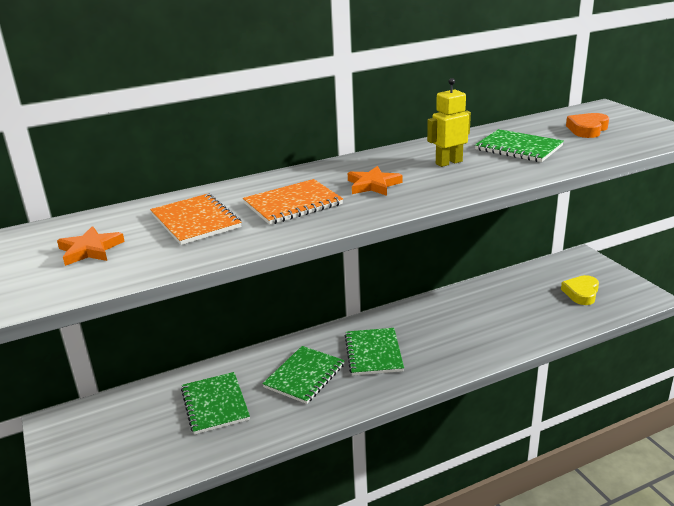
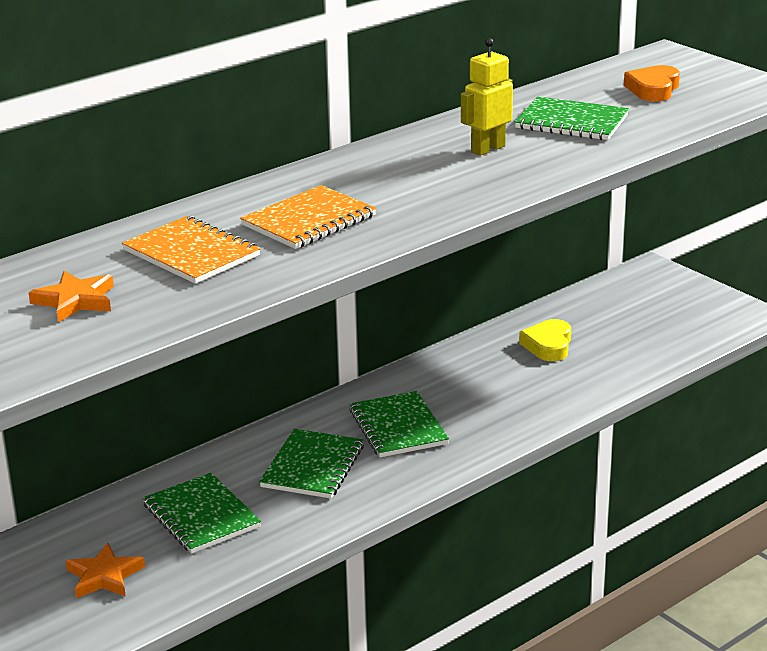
camera: 15 degrees left, 0 degrees up
(373, 185) = (402, 187): orange star -> orange star (104, 576)
(581, 293) = (660, 319): yellow heart -> yellow heart (548, 345)

